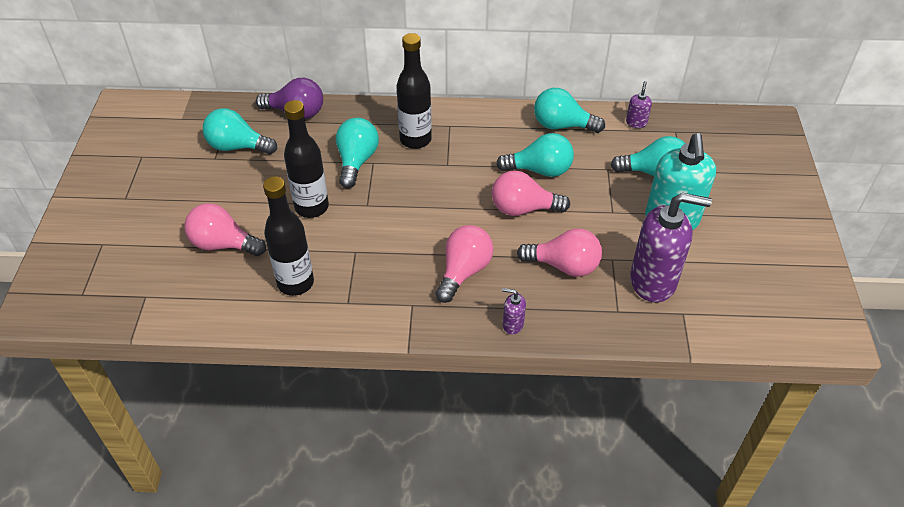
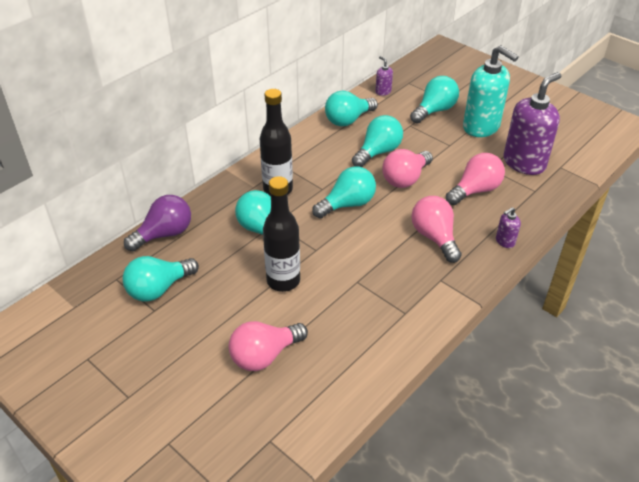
camera: 50 degrees left, 5 degrees down
(295, 283) = (355, 332): black bottle -> none
(444, 191) = (347, 204): none -> turquoise light bulb

